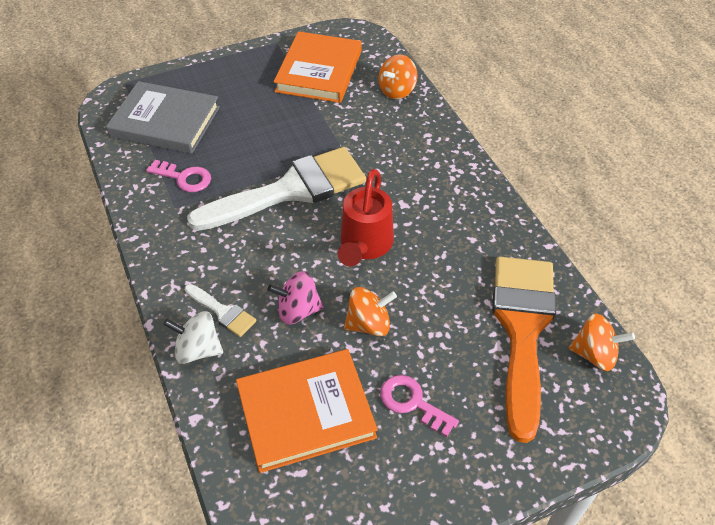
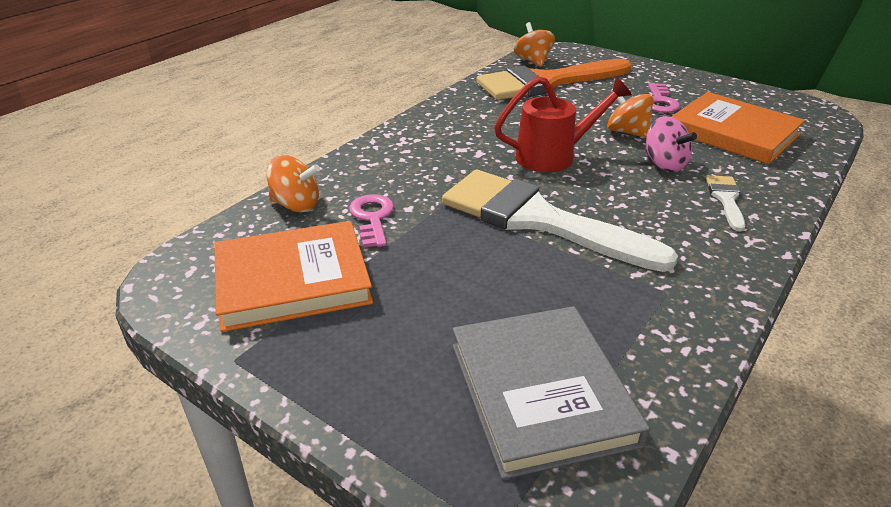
camera: 120 degrees left, 15 degrees down
(184, 178) = (617, 309): pink key -> pink key (372, 218)
(198, 349) = (776, 196): white spinning top -> none

